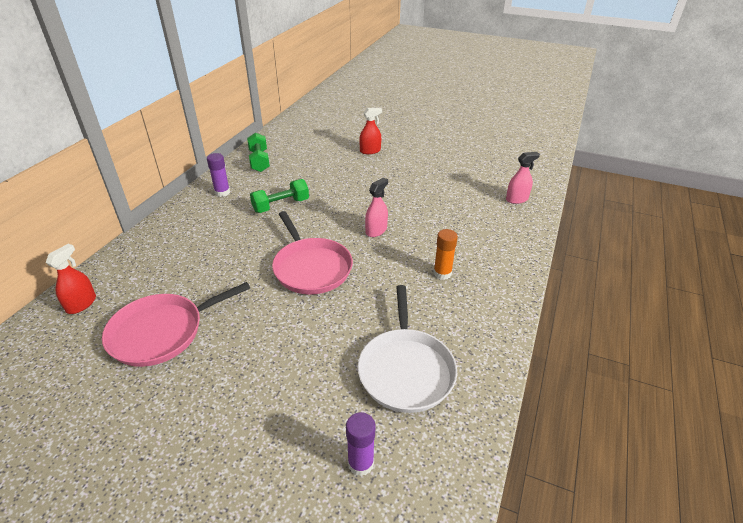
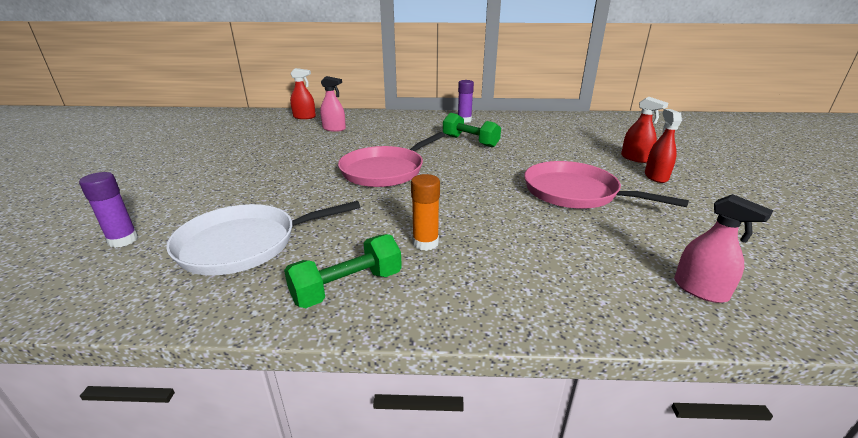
camera: 70 degrees right, 10 degrees down
(161, 332) = (282, 141): pink pan -> pink pan (575, 192)
(259, 161) = (530, 121): green dumbbell -> green dumbbell (347, 287)
(376, 230) = (475, 189): pink spray bottle -> pink spray bottle (334, 129)
(401, 157) = (656, 177): none -> red spray bottle

